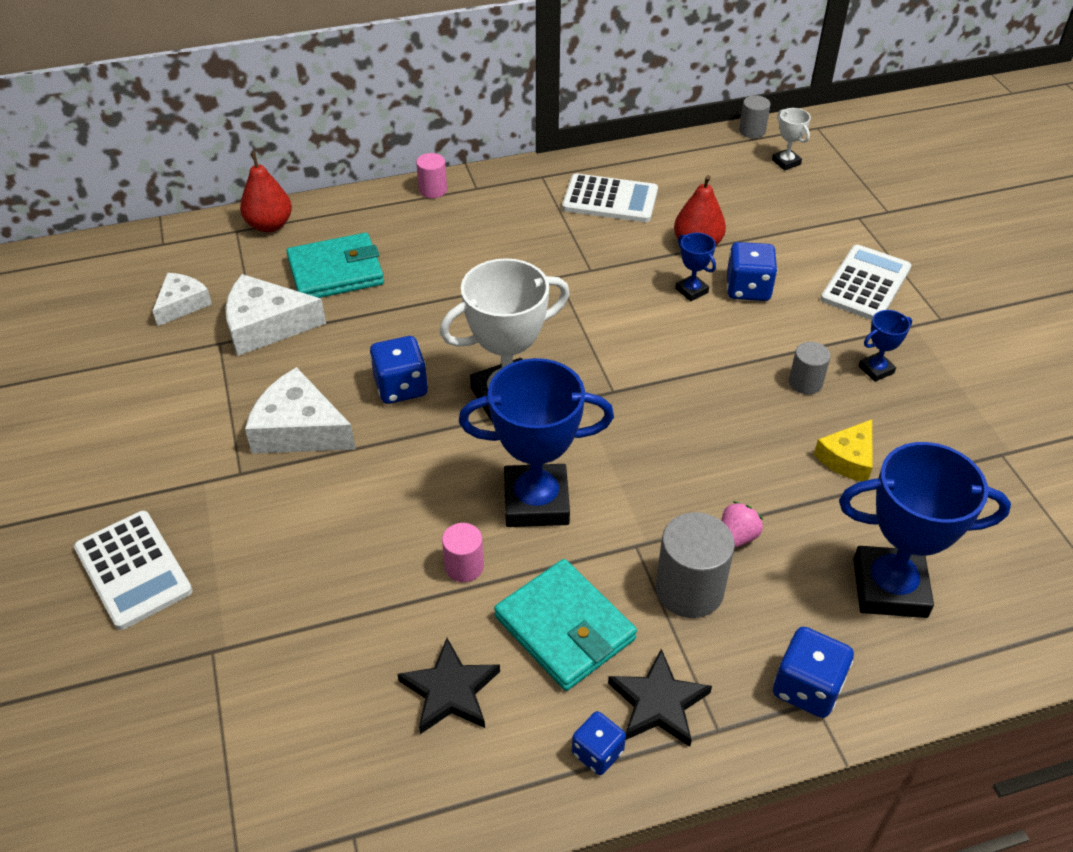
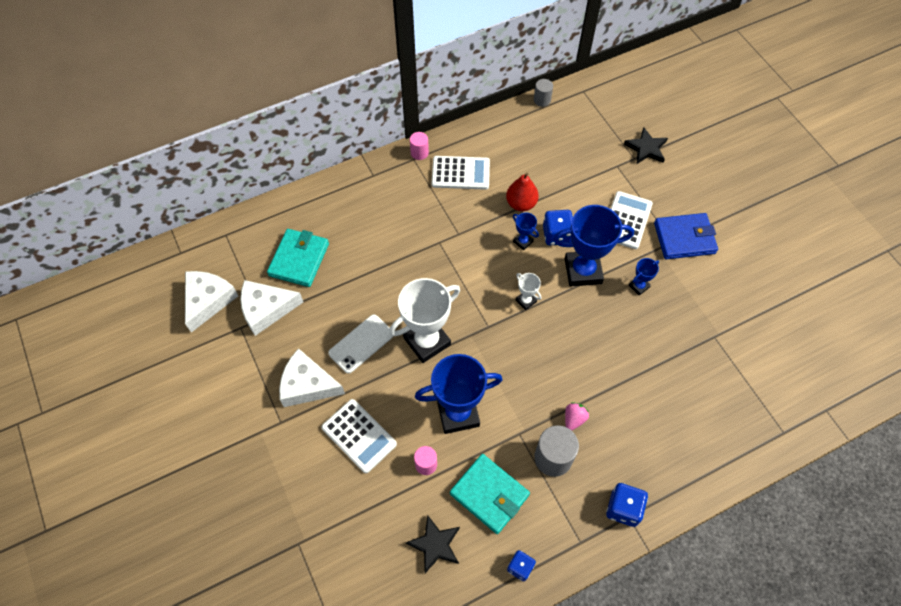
camera: 10 degrees left, 15 degrees up
(133, 570) = (237, 499): white calculator -> white calculator (359, 436)
(182, 304) = (208, 300): white cheese -> white cheese, size x1.60
(269, 225) = (246, 227): red pear -> none
(336, 272) = (299, 259): turquoise wallet -> turquoise wallet turned 45 degrees counterclockwise
(401, 387) = (361, 344): blue dice -> white phone
(433, 190) = (345, 181): pink cylinder -> pink cylinder (419, 153)
(658, 703) = (547, 532): black star -> black star (646, 148)
(786, 162) = (567, 125): white trophy -> white trophy (526, 301)
(805, 382) = (599, 302): grey cylinder -> none
(847, 458) = (629, 354): yellow cheese -> none
(889, 588) = (660, 438): blue trophy -> blue trophy (583, 271)
(960, 317) = (684, 238): none -> blue wallet

